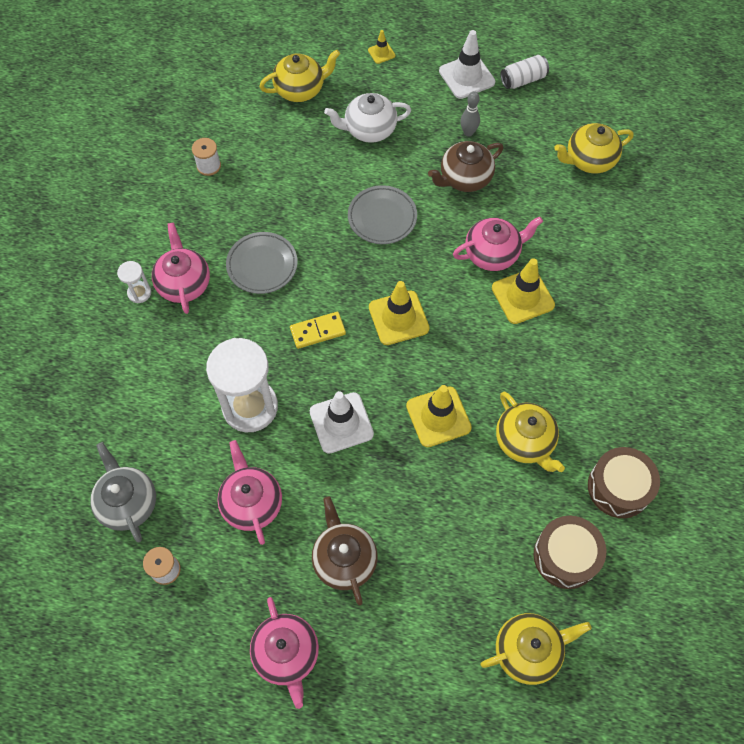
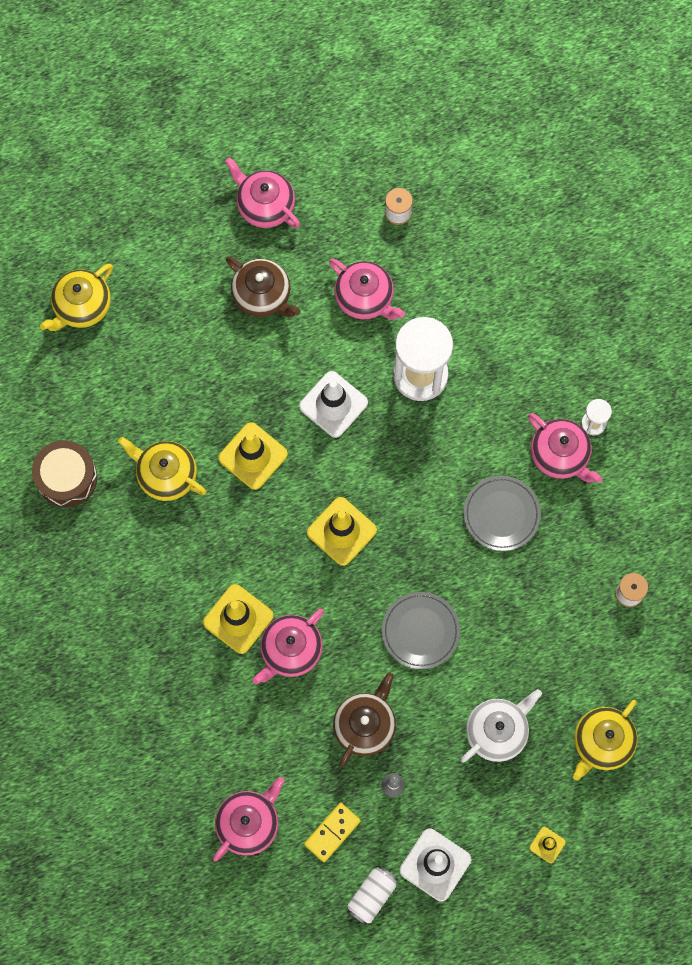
camera: 150 degrees right, 10 degrees up
(128, 503) = (465, 244): grey teapot -> none
(318, 331) = (407, 477): yellow domino -> yellow domino (332, 832)
(566, 556) = (86, 395): brown drum -> none
(589, 160) = (249, 823): yellow teapot -> pink teapot

